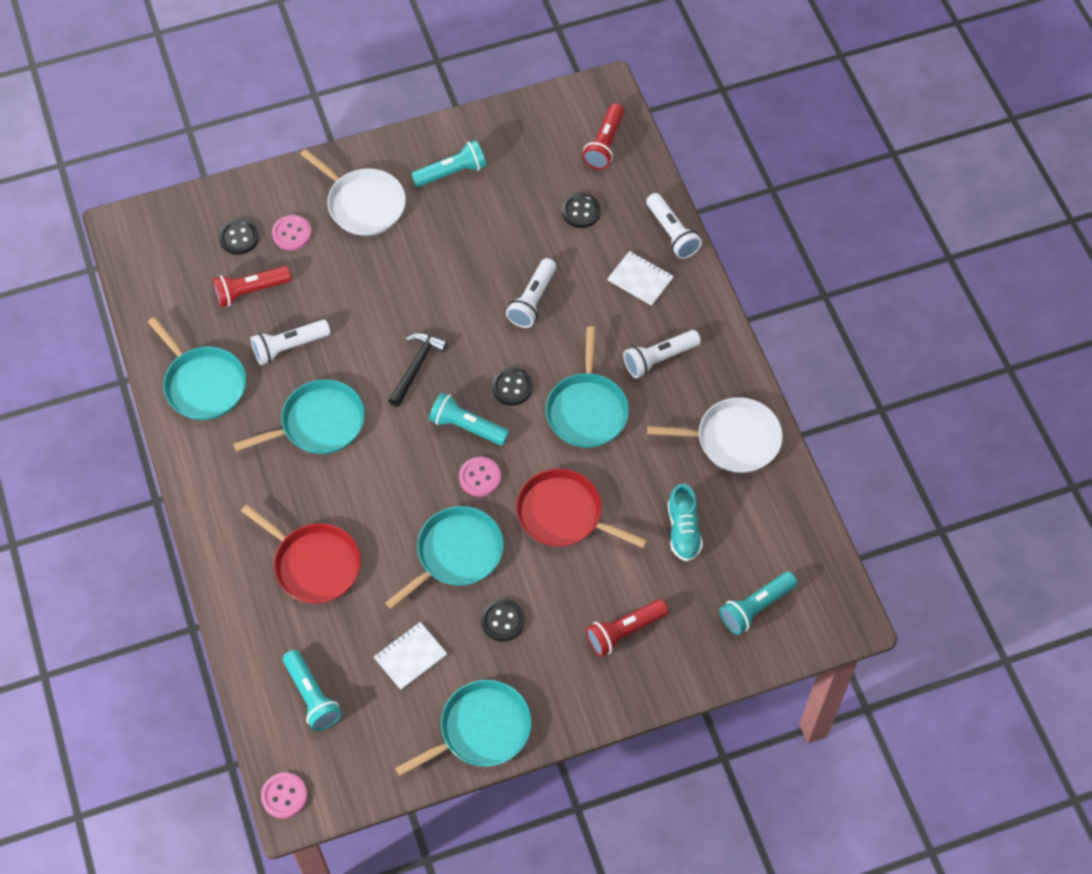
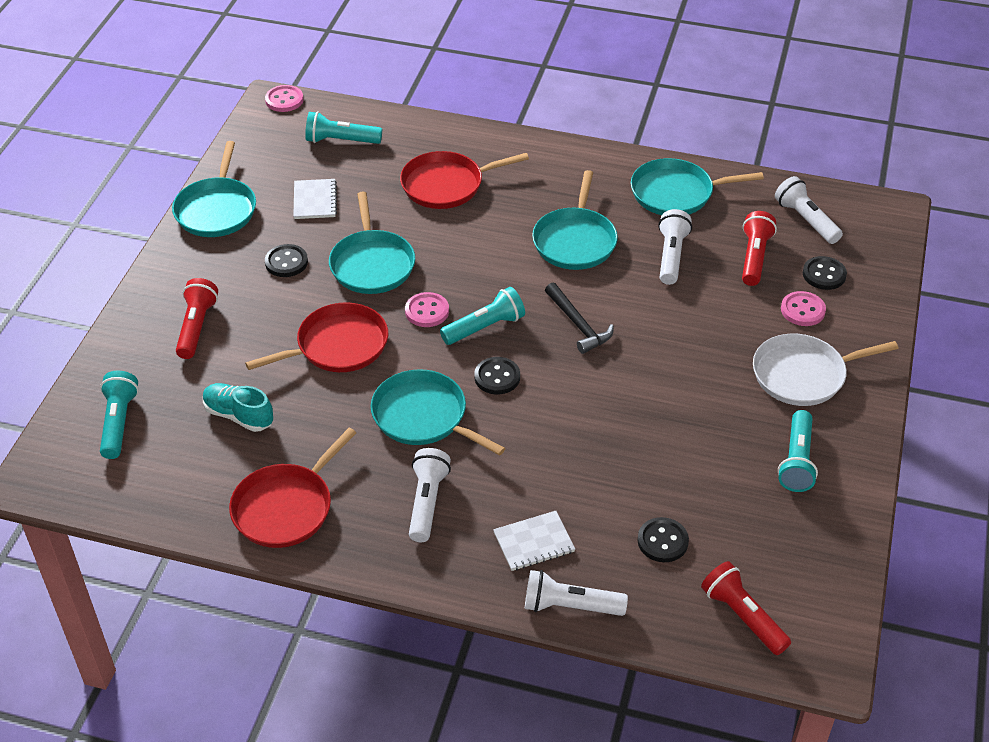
camera: 125 degrees right, 15 degrees down
(532, 300) = (581, 442): white flashlight -> white flashlight (806, 220)
(733, 439) = (286, 507): white pan -> red pan

